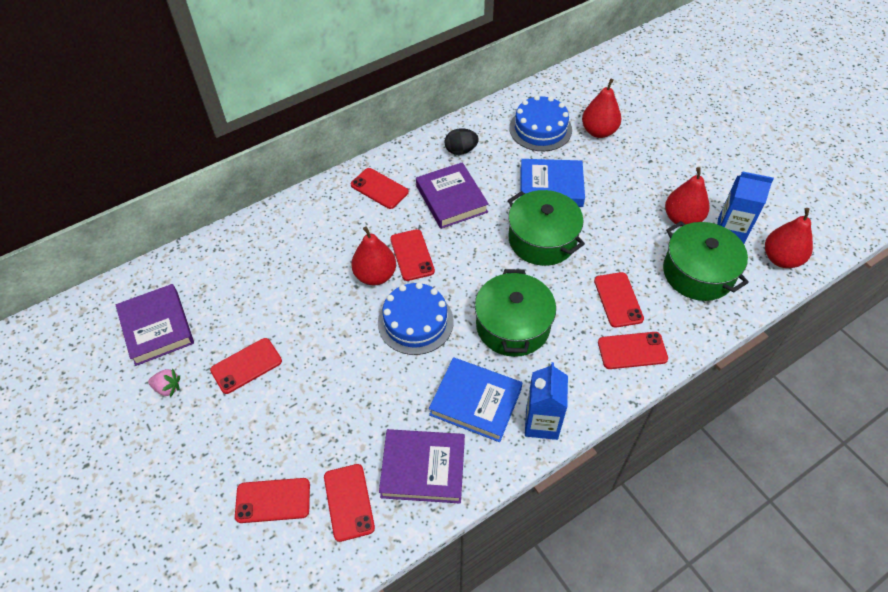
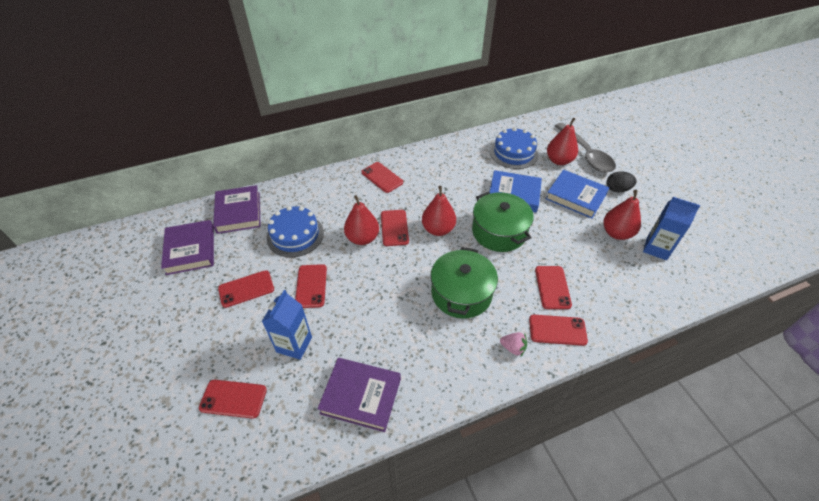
camera: 10 degrees right, 5 degrees down
(168, 388) = (183, 295): pink strawberry -> pink strawberry (513, 348)
(349, 502) = (293, 412): red phone -> red phone (311, 286)
(415, 322) = (384, 277): blue cake -> blue cake (295, 235)
(451, 199) = (434, 192): purple book -> purple book (239, 212)
(461, 150) = (449, 160): black egg -> black egg (617, 189)
(475, 402) = (417, 349): blue book -> blue book (575, 197)
(541, 423) = (468, 376): blue carton -> blue carton (294, 344)
(630, 117) = (586, 154): none -> grey spoon
(698, 273) = (624, 277): green pot -> none
(781, 259) = (698, 277): red pear -> red pear (438, 229)

